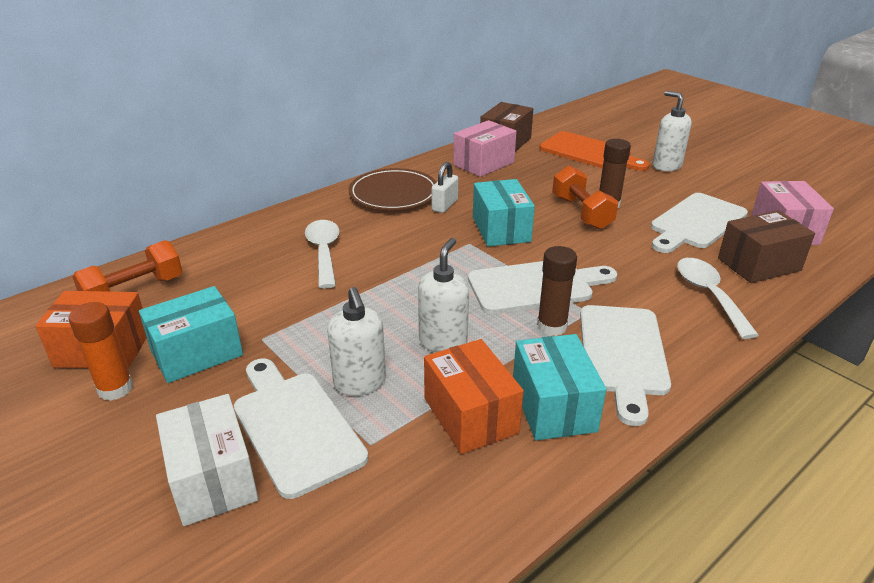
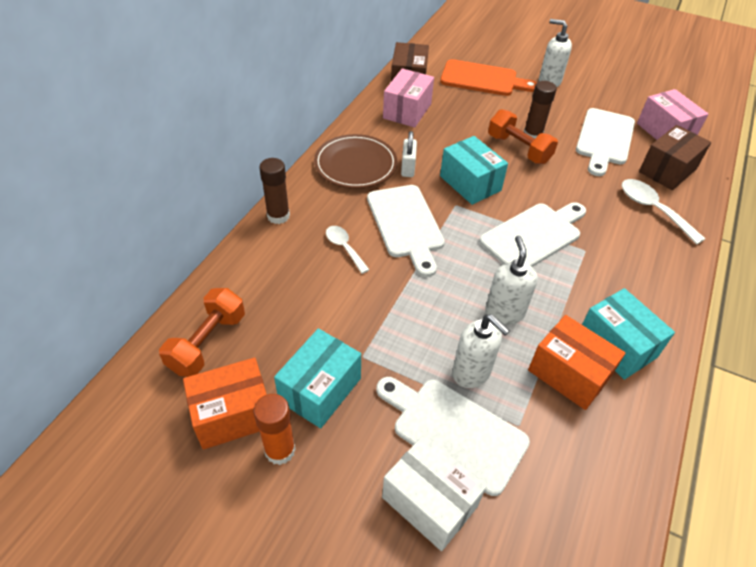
camera: 25 degrees left, 15 degrees up
(324, 252) = (344, 248): white spoon -> white spoon, size x0.64
(552, 326) = (570, 272): brown glue stick -> brown glue stick (278, 216)
(622, 354) = (631, 283): white cutting board -> white cutting board (406, 224)

